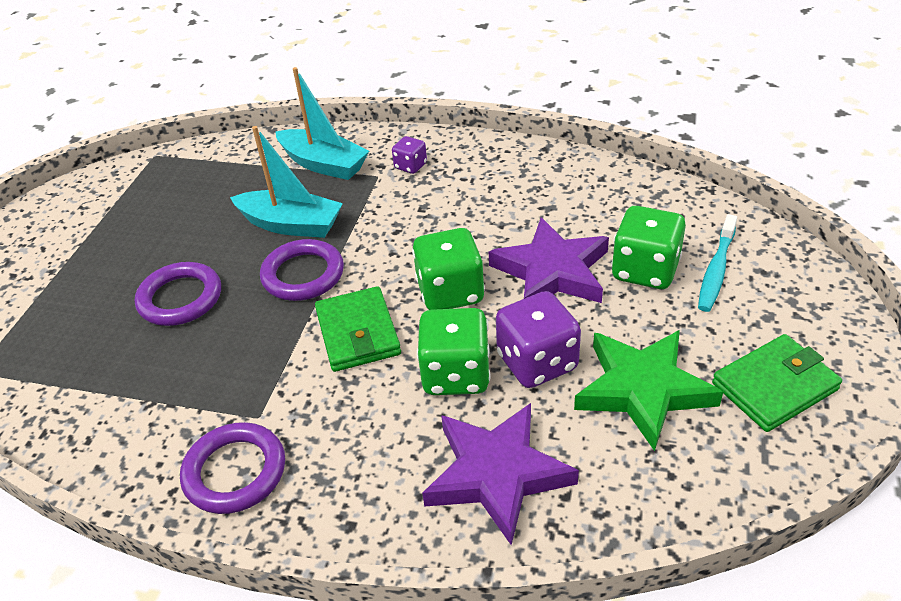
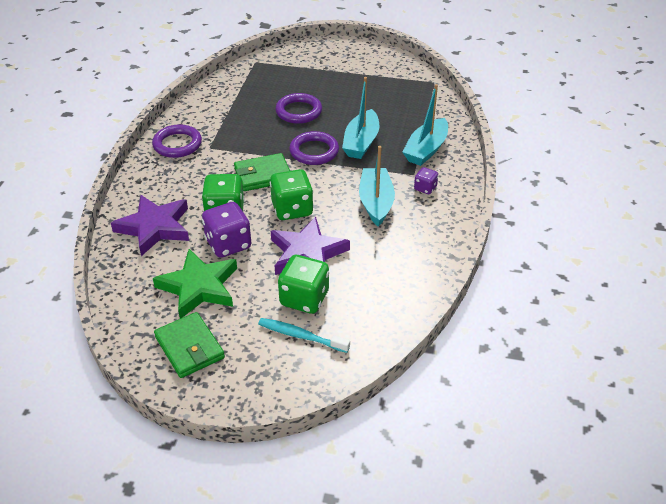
camera: 85 degrees right, 0 degrees up
(439, 209) = (376, 203): none -> turquoise boat

